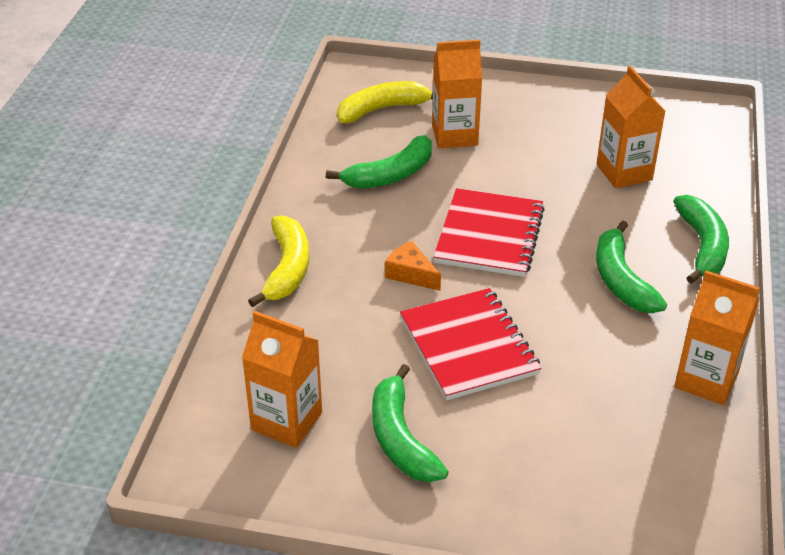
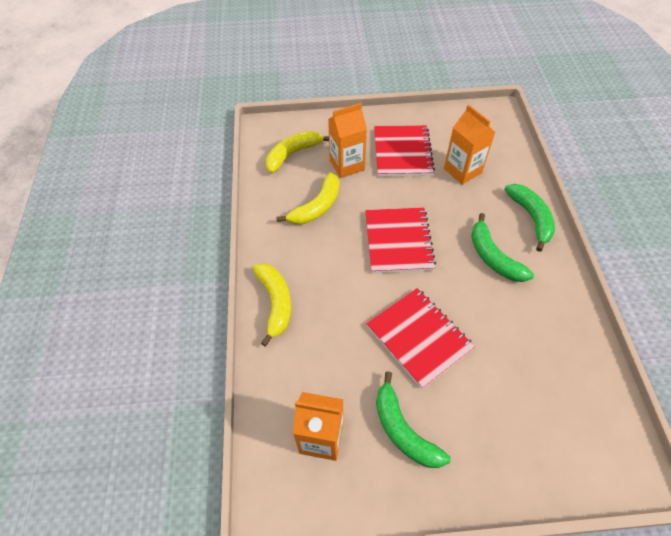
camera: 15 degrees left, 15 degrees up
(390, 175) = (317, 207): green banana -> yellow banana
(410, 274) = (359, 286): orange cheese -> none
(543, 135) = (402, 152): none -> red notebook
(706, 380) = (575, 324): orange carton -> none

